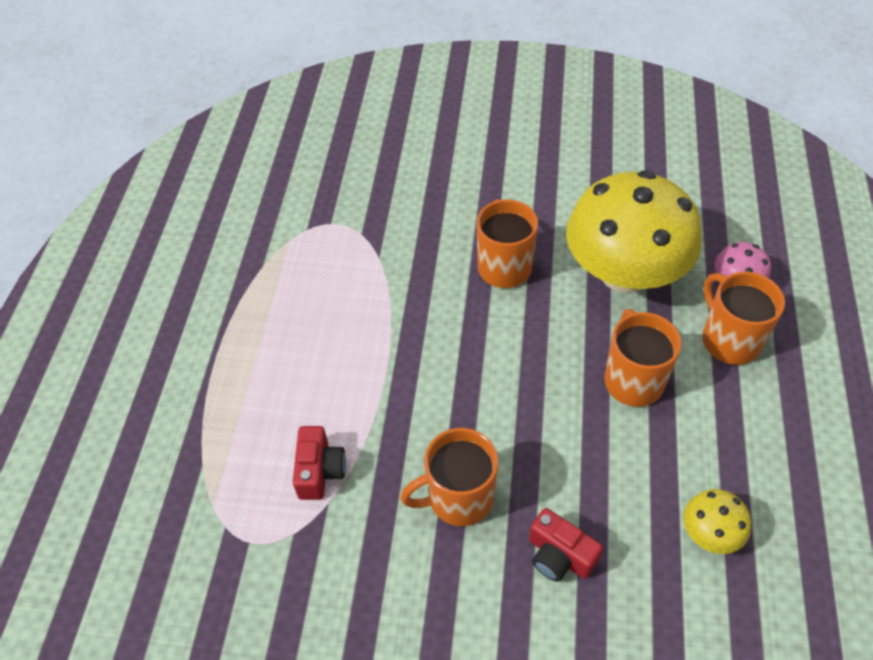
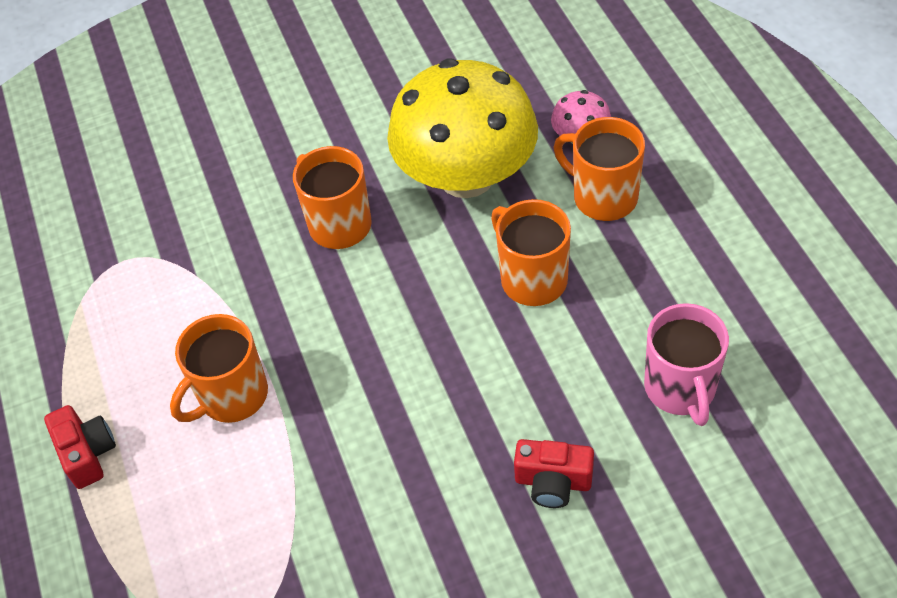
camera: 25 degrees left, 0 degrees up
(320, 471) = (262, 525): red camera -> red camera (87, 453)
(459, 498) = (423, 478): orange mug -> orange mug (232, 396)
(710, 533) = (680, 388): yellow mushroom -> pink mug

